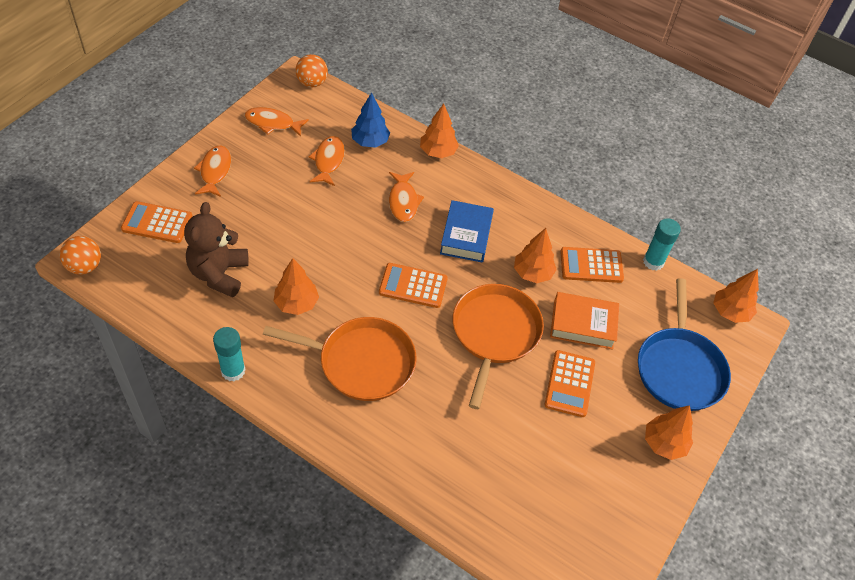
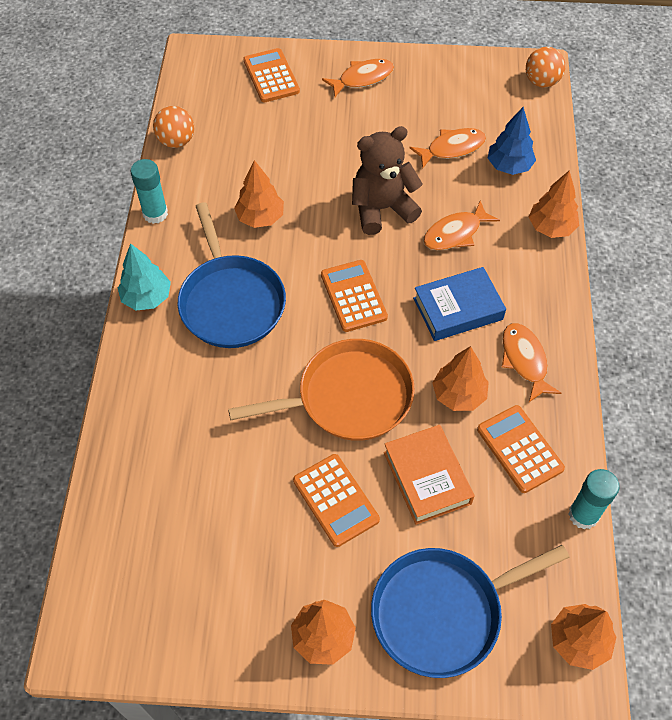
camera: 65 degrees right, 5 degrees up
(85, 266) = (189, 61): orange ball -> orange ball (176, 141)
(219, 274) = (250, 147): brown teddy bear -> brown teddy bear (382, 209)
(272, 123) = (459, 83): orange fish -> orange fish (524, 360)
(315, 417) = (147, 298): none -> turquoise tree
(362, 362) = (231, 302): orange pan -> blue pan
(569, 384) = (336, 500): orange calculator -> orange calculator turned 105 degrees counterclockwise

